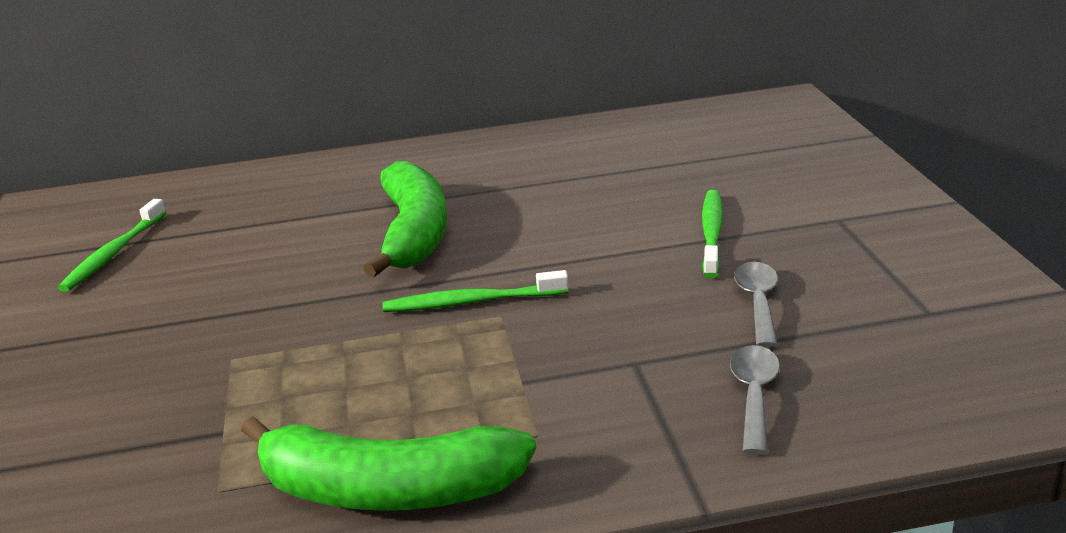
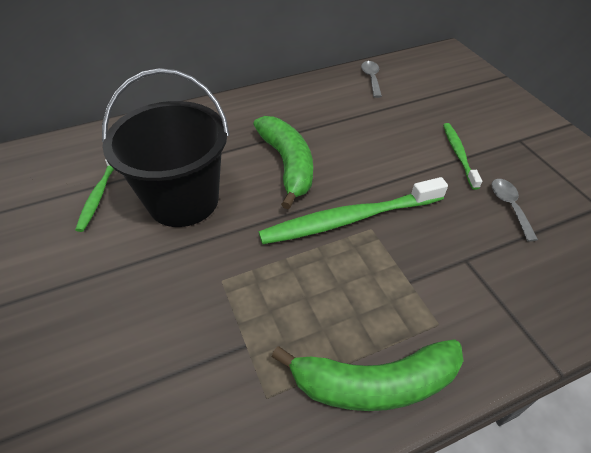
camera: 15 degrees left, 20 degrees up
(229, 266) = (183, 200): none -> black bucket
(471, 302) = (349, 219): green toothbrush -> green toothbrush, size x1.77
(754, 395) = (543, 279): grey spoon -> grey spoon (371, 78)

